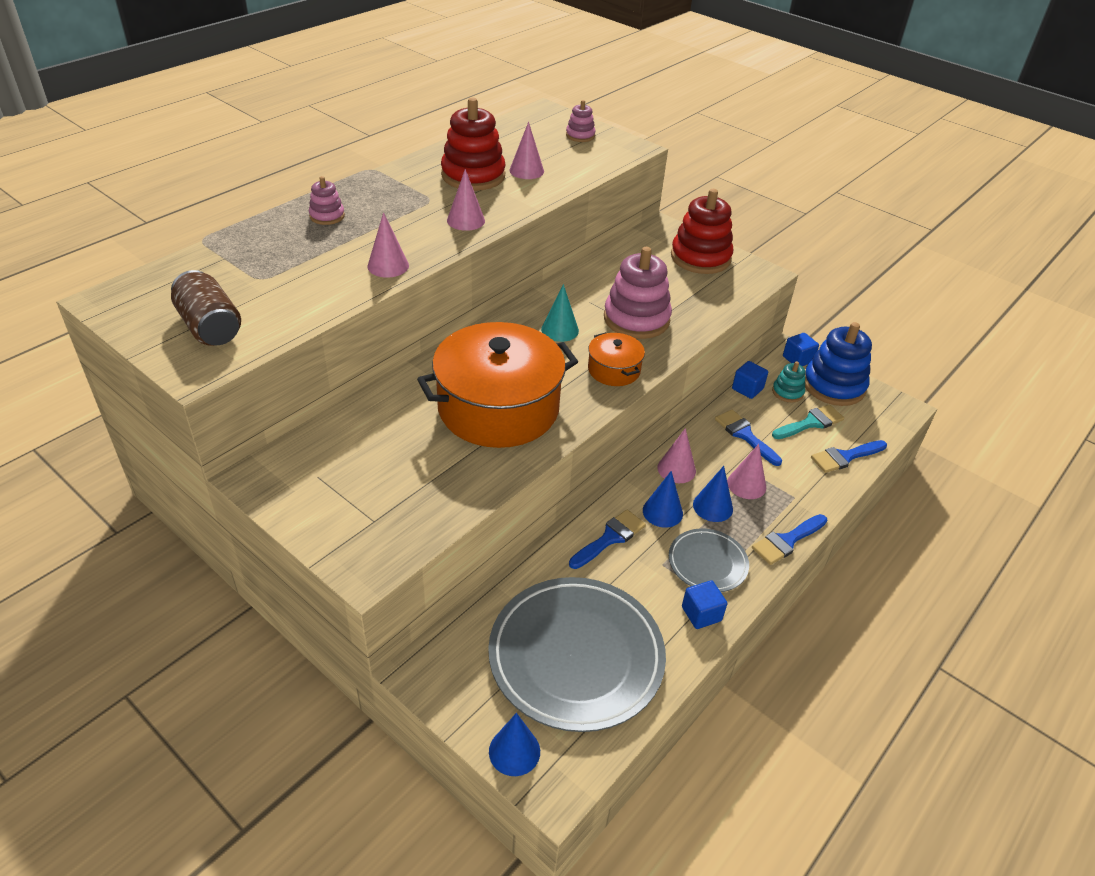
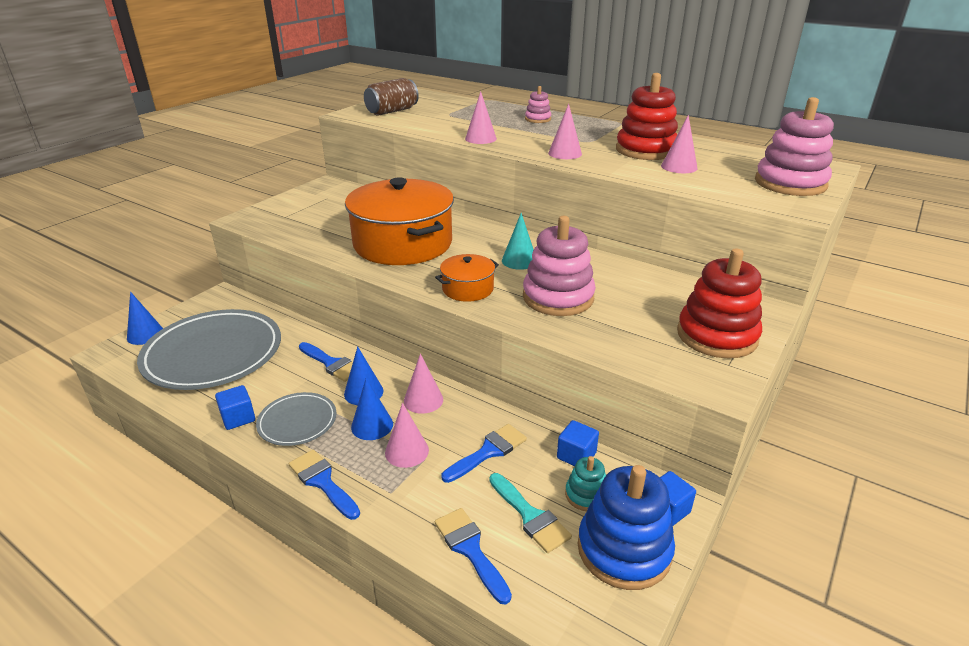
camera: 85 degrees right, 10 degrees down
(580, 135) = (790, 183): pink stacking toy -> pink stacking toy, size x2.00

